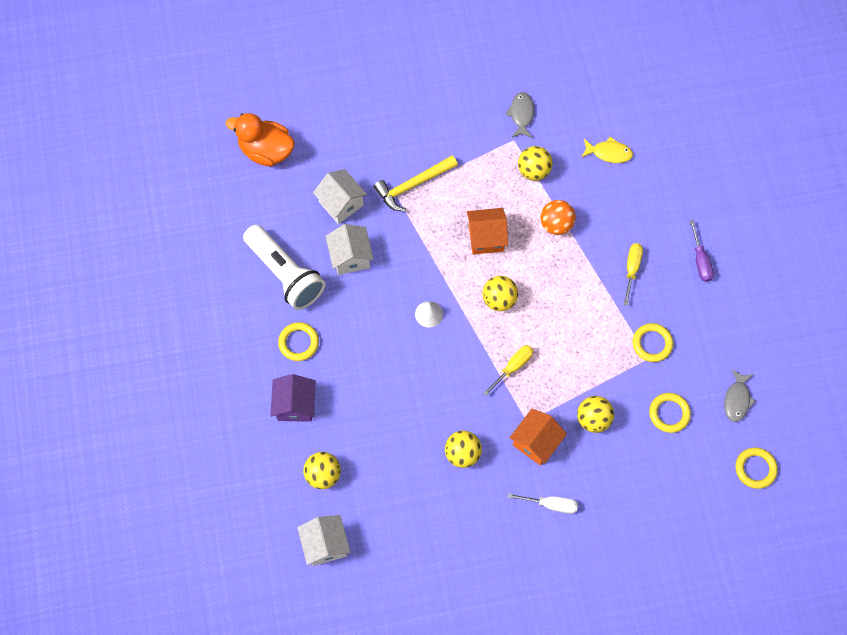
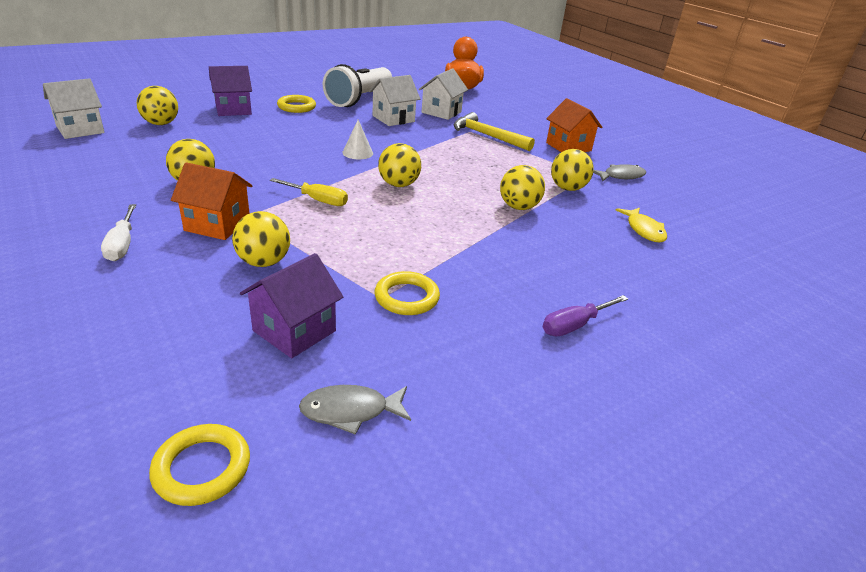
camera: 65 degrees right, 35 degrees down
(486, 238) = (465, 171): orange house -> orange house (568, 147)
(556, 224) = (518, 207): orange ball -> yellow ball
(631, 269) = (507, 265): yellow screwdriver -> none
(669, 413) = (294, 331): yellow ring -> purple house

